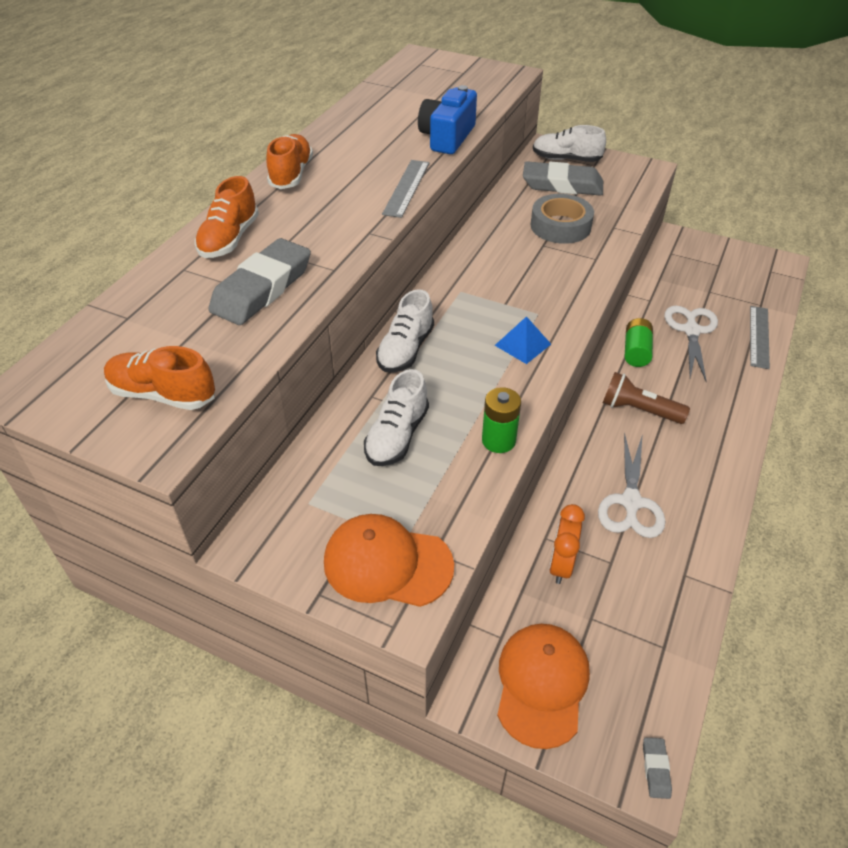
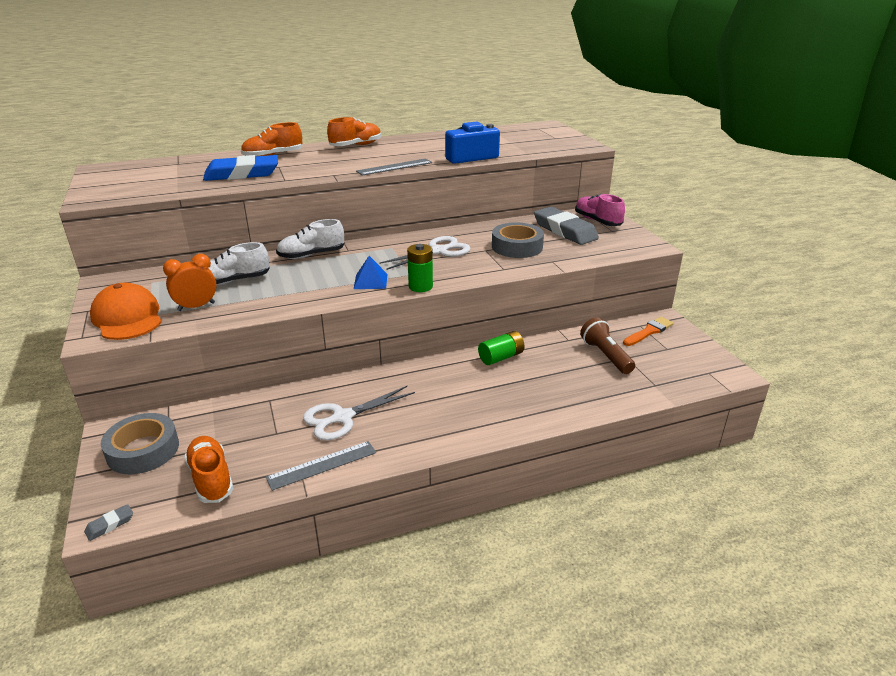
camera: 45 degrees right, 15 degrees down
(163, 394) = (129, 187): orange shoe -> orange shoe (211, 479)
(262, 288) = (242, 174): grey eraser -> blue eraser
(498, 440) = (268, 307): green battery -> green battery (420, 287)
(541, 684) = (143, 450): orange cap -> grey tape
(561, 565) = (252, 415): orange clock -> orange clock (196, 307)
(566, 159) = (597, 221): white shoe -> pink shoe
(639, 410) = (440, 383): brown flashlight -> brown flashlight (605, 356)
(685, 255) = (649, 331): none -> orange brush
(691, 331) = (564, 368): white scissors -> white scissors (438, 251)
(759, 336) = (613, 399): grey ruler -> grey ruler (322, 465)

